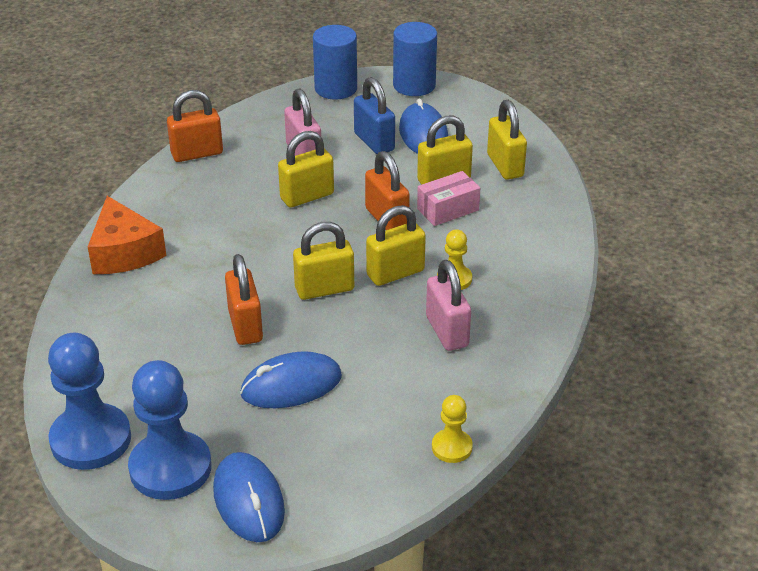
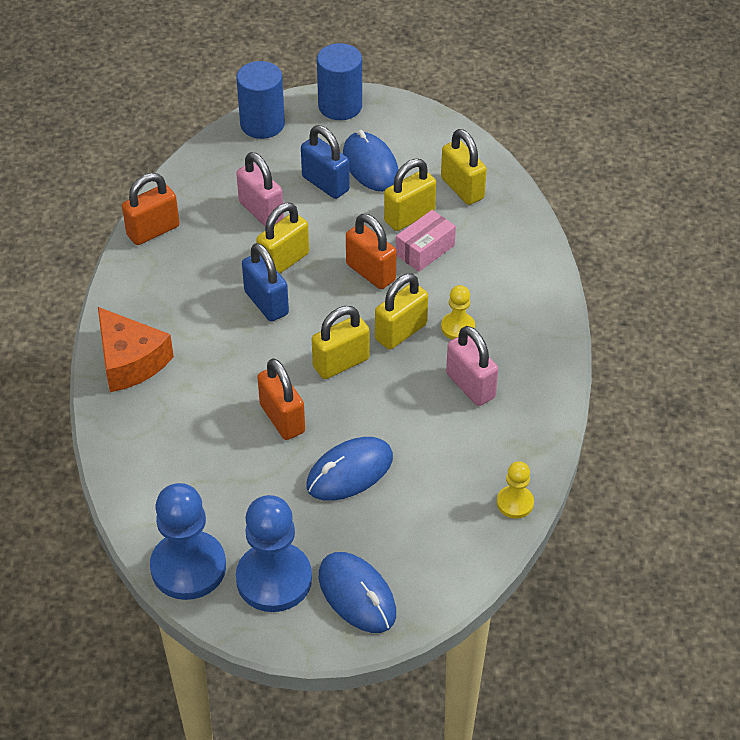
camera: 15 degrees left, 10 degrees up
(274, 227) = (266, 303): none -> blue padlock

